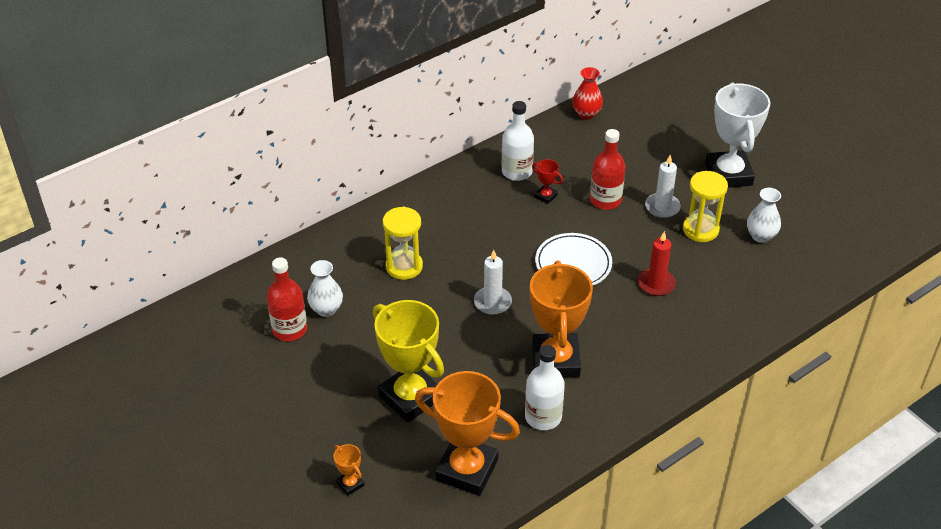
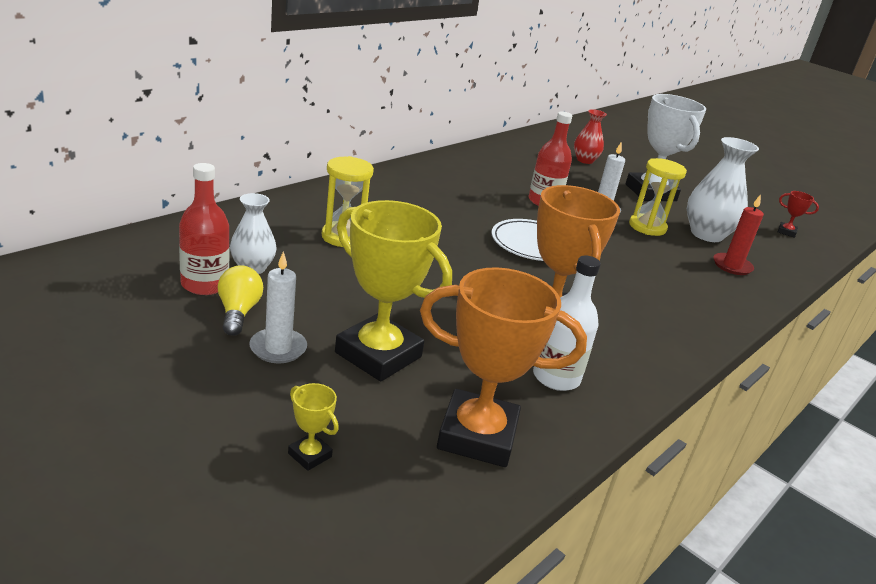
camera: 15 degrees left, 15 degrees down
(313, 358) = (238, 312): none -> yellow light bulb
(350, 484) = (310, 455): orange trophy -> yellow trophy
(492, 302) = (455, 270): white candle -> white candle (278, 348)
(517, 172) = (447, 177): white bottle -> none
(546, 196) = (483, 195): red trophy -> red trophy (786, 232)
(586, 114) = (500, 147): red vase -> red vase (584, 160)
(656, 284) = (626, 264): red candle -> red candle (732, 266)
(761, 236) = (706, 234): white vase -> white vase, size x1.65

